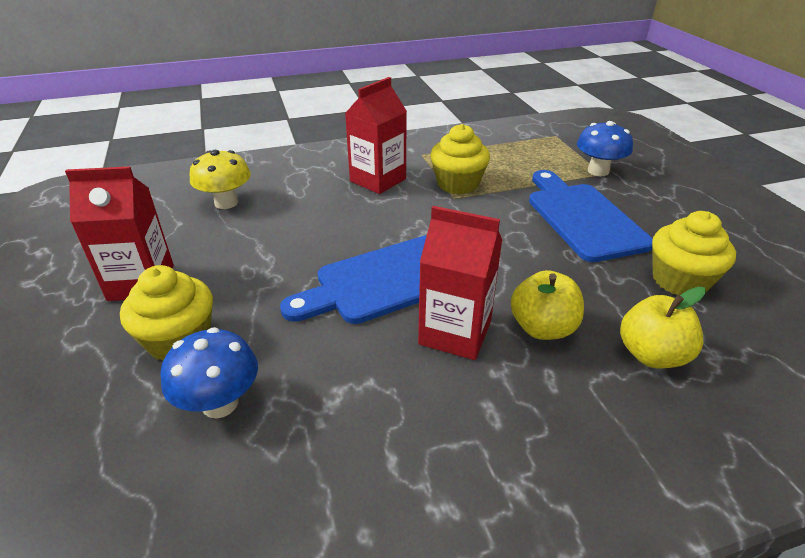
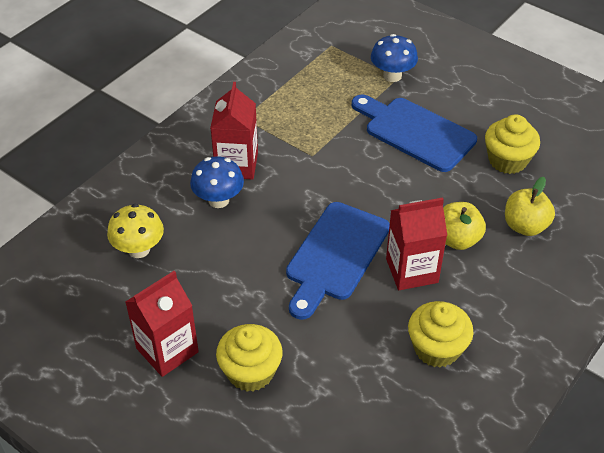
camera: 35 degrees left, 10 degrees up
(220, 403) = (325, 392): blue mushroom -> blue mushroom (218, 200)
(458, 184) = (302, 139): yellow cupcake -> yellow cupcake (436, 348)

